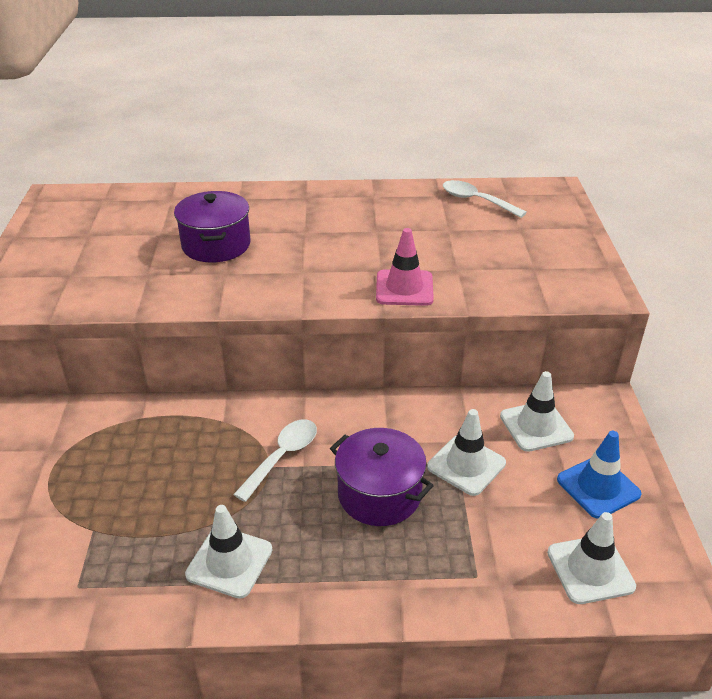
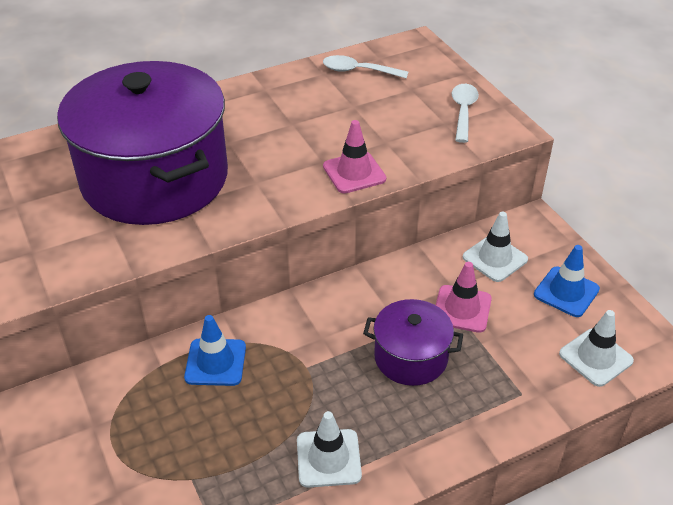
camera: 25 degrees left, 5 degrees up
(190, 432) = (215, 362): none -> blue traffic cone
(216, 245) = (155, 179): purple pot -> purple pot, size x2.13
(282, 456) = (311, 355): white spoon -> white spoon (463, 111)
(466, 465) = (462, 309): white traffic cone -> pink traffic cone

